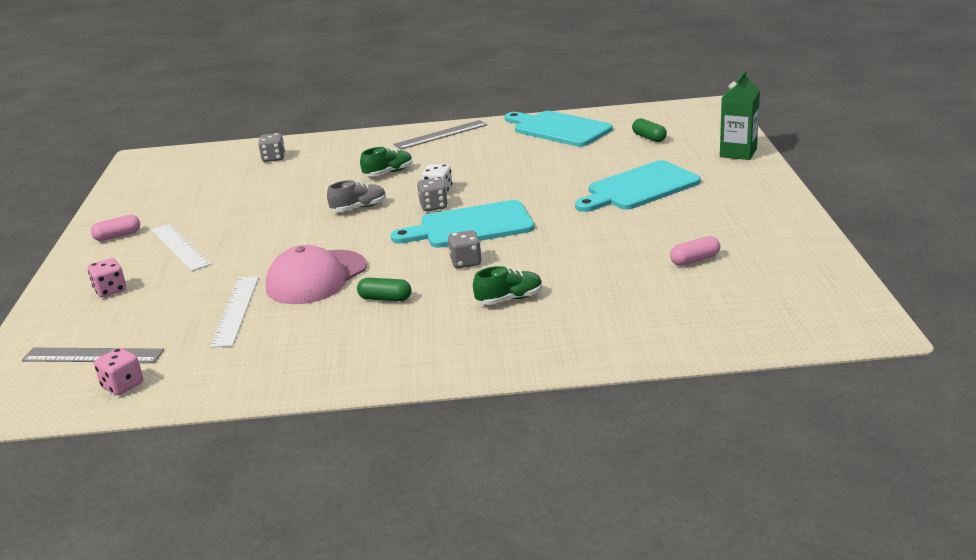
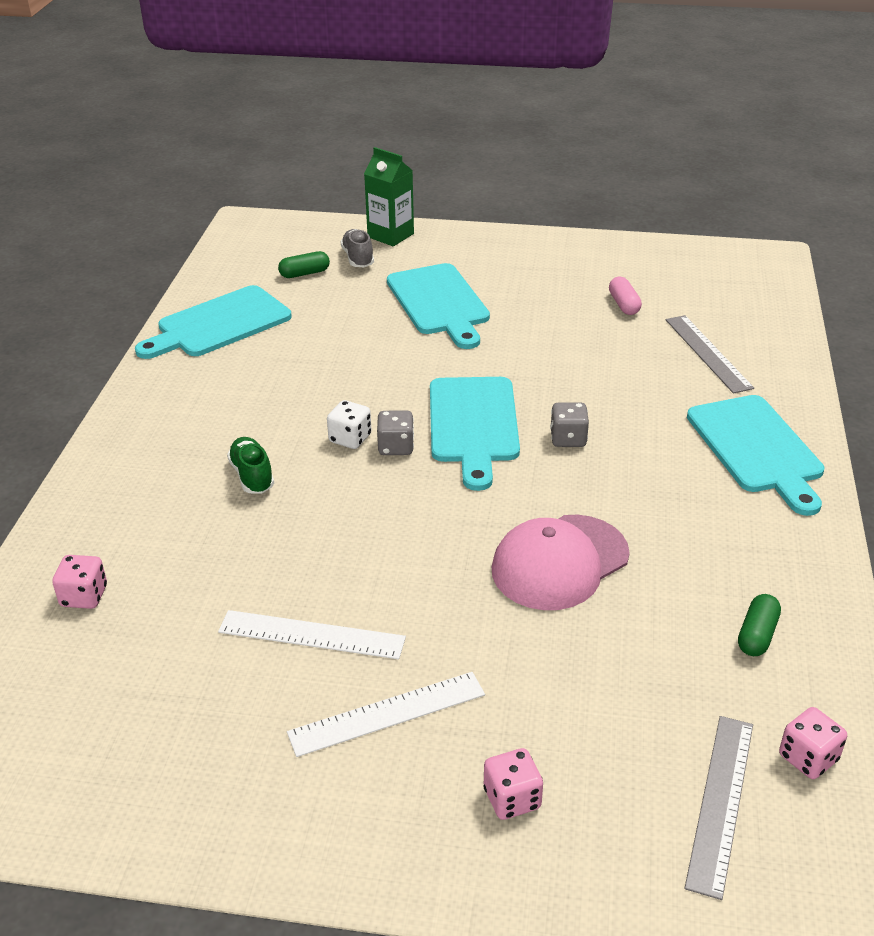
camera: 80 degrees left, 10 degrees up
(118, 236) = (293, 807): pink capsule -> none
(235, 310) = (627, 643): white ruler -> white ruler (311, 635)
(273, 158) = (84, 596): grey dice -> pink dice
(316, 278) = (559, 562): pink cap -> pink cap turned 90 degrees clockwise
(359, 208) = (359, 512): grey shoe -> grey shoe (358, 258)
(385, 299) = (637, 507): green capsule -> green capsule (757, 635)
(441, 135) = (148, 416): grey ruler -> grey ruler (708, 353)
(482, 343) = (757, 449): none -> turquoise cutting board
(509, 299) = (667, 420): green shoe -> none

